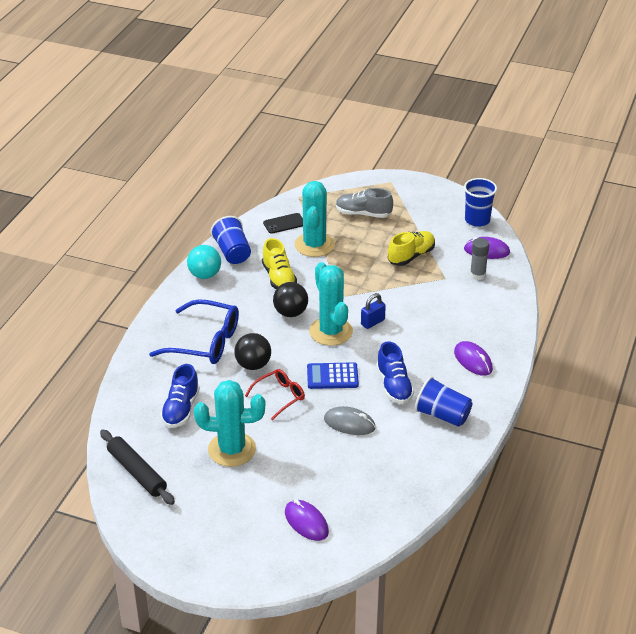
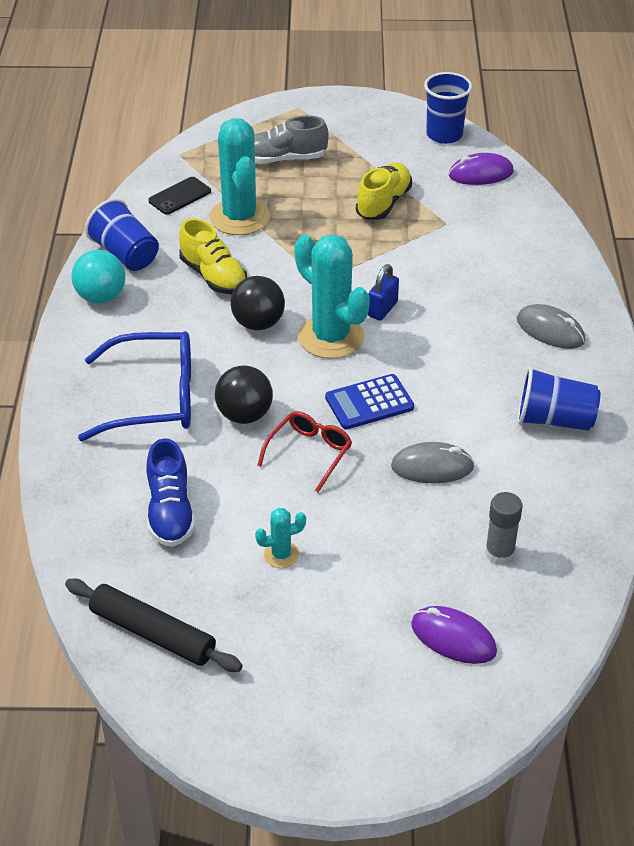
camera: 20 degrees left, 5 degrees up
(232, 449) = (281, 555): turquoise cactus -> turquoise cactus, size x0.46
(394, 386) = (463, 394): blue shoe -> none
(473, 360) = (550, 330): purple mouse -> grey mouse
(477, 275) = (488, 209): grey glue stick -> grey glue stick (499, 553)

